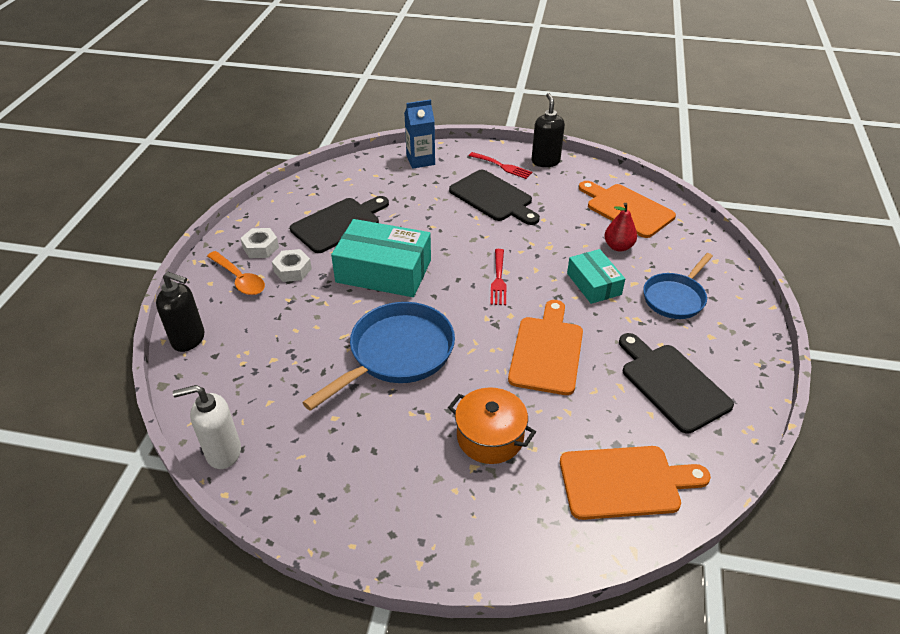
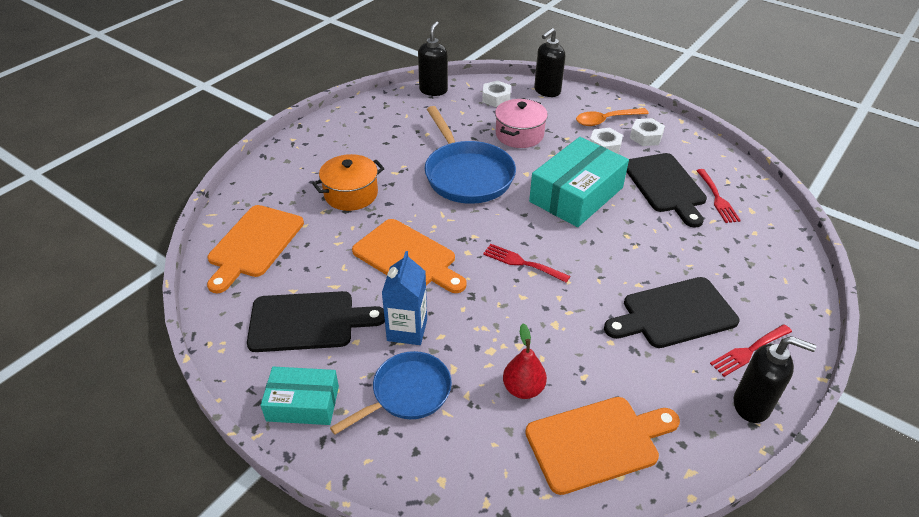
camera: 115 degrees right, 0 degrees up
(223, 380) = (496, 98): none -> white nut
(223, 452) = (433, 90): white soap dispenser -> black soap dispenser
(298, 336) = (519, 135): none -> pink pot
(341, 196) = (717, 198): none -> red fork
(420, 160) = (781, 278): blue carton -> blue carton (407, 330)
(594, 284) = (473, 332): turquoise box -> turquoise box (303, 403)
(675, 298) = (407, 393): blue pan -> blue pan turned 75 degrees clockwise

